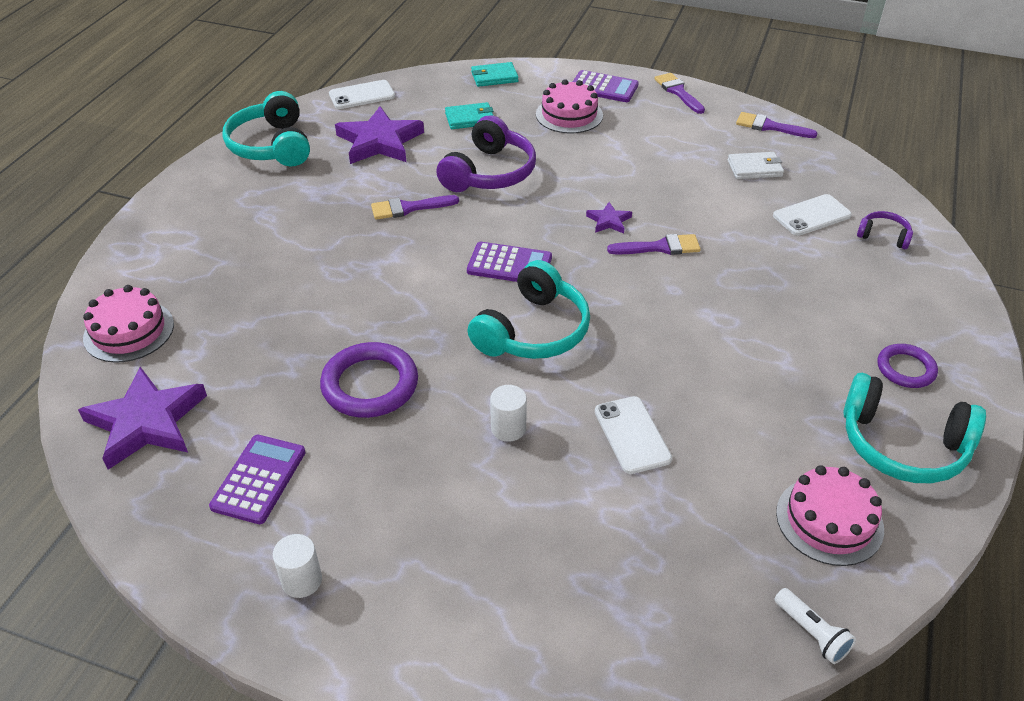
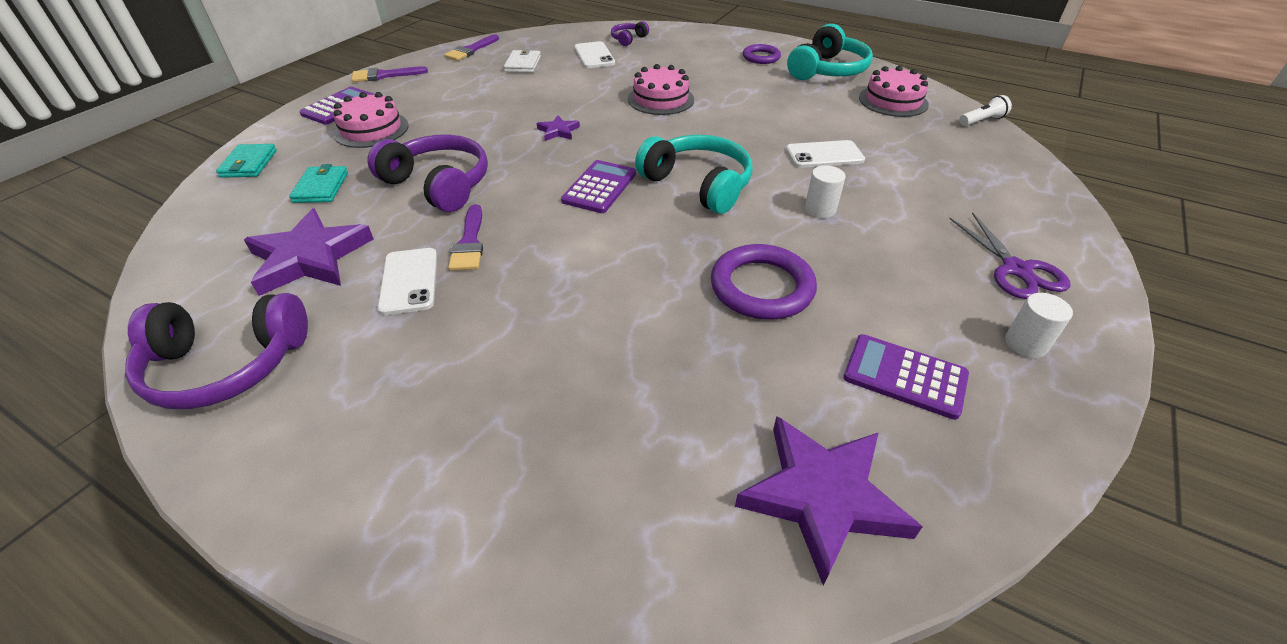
camera: 80 degrees left, 0 degrees up
(129, 331) = (625, 538): pink cake -> pink cake (661, 99)
(271, 146) = (226, 365): turquoise headphones -> purple headphones
(362, 95) = (177, 267): white phone -> white phone (409, 281)
(422, 598) = (1016, 269): none -> purple scissors
(660, 247) = (606, 114): purple brush -> none

